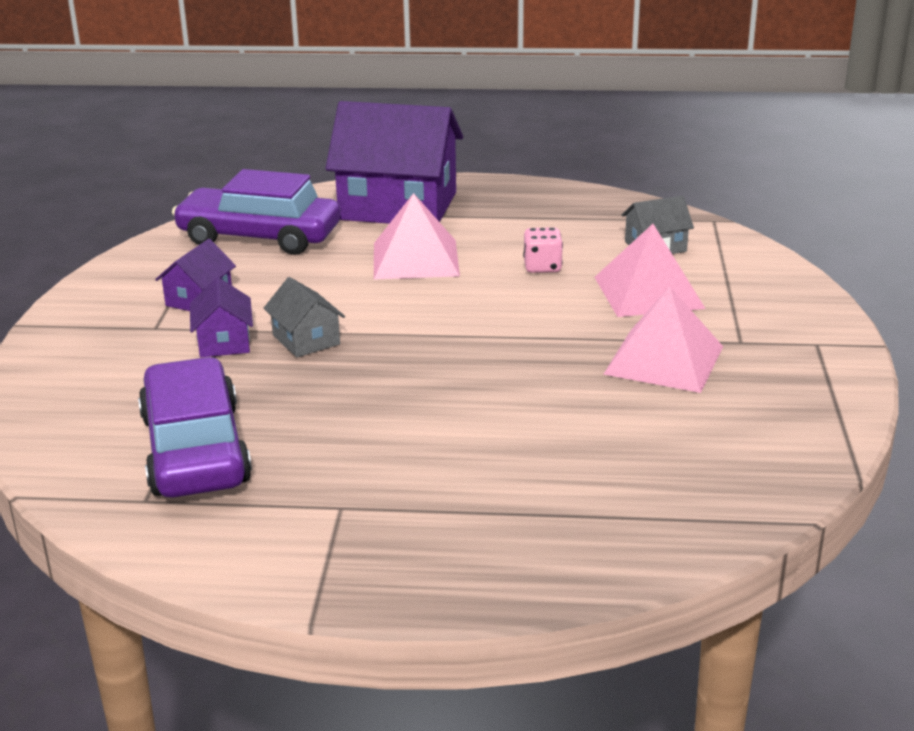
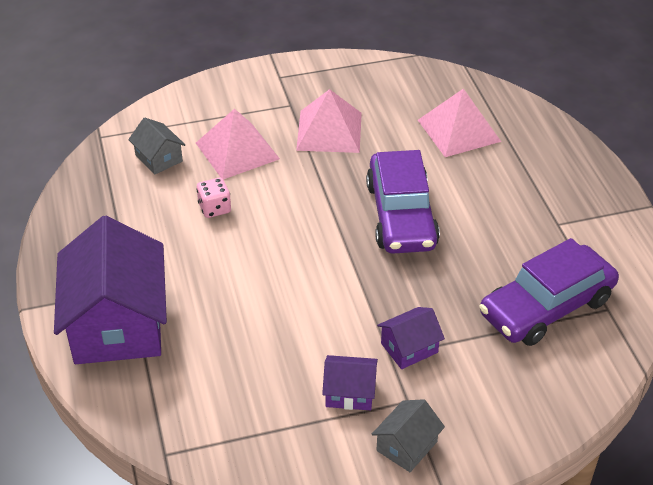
camera: 110 degrees left, 15 degrees up
(259, 237) = (215, 400): purple car -> purple car (401, 215)
(306, 340) = (384, 302): grey house -> grey house (407, 446)
(415, 259) = (225, 281): pink pyramid -> pink pyramid (458, 130)

